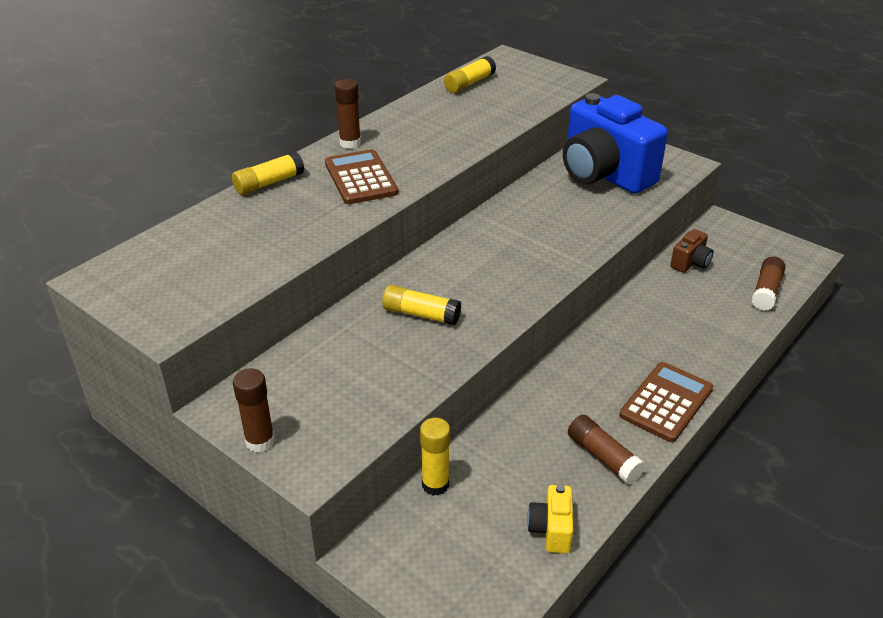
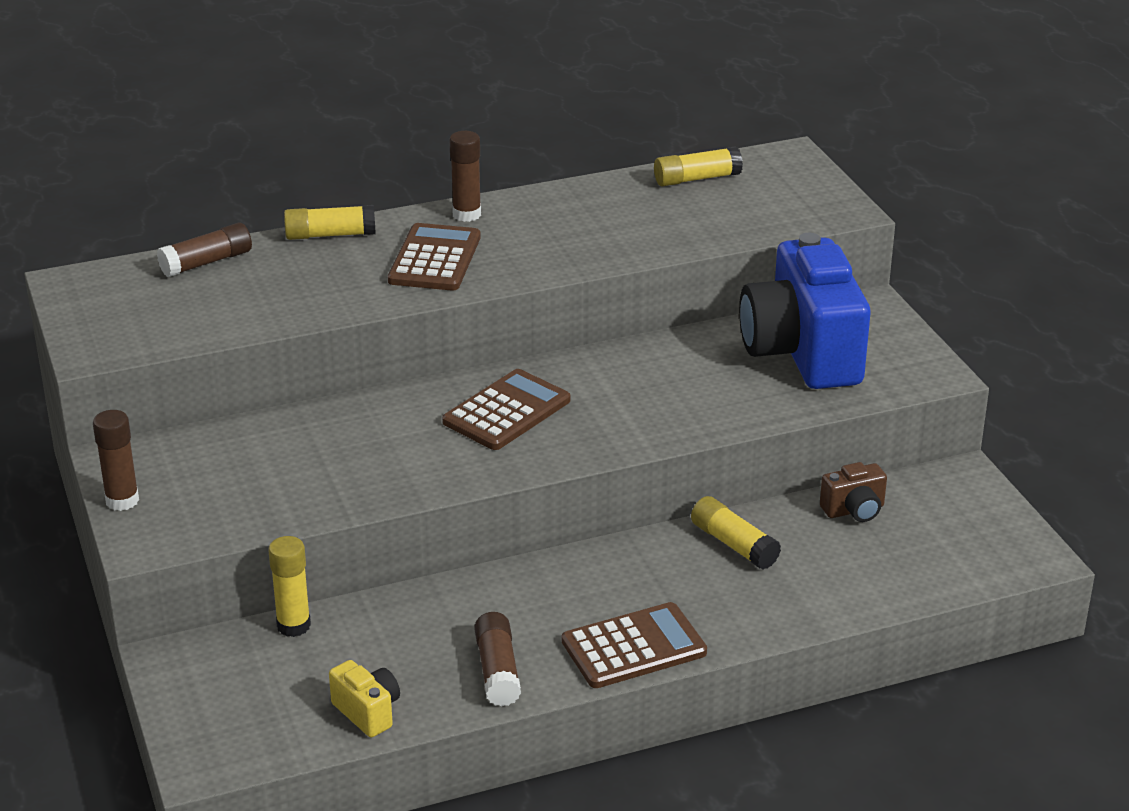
camera: 30 degrees right, 5 degrees down
(421, 314) = (399, 439): yellow glue stick -> yellow glue stick (734, 544)
(472, 270) = (506, 411): none -> brown calculator
(551, 530) = (367, 712): yellow camera -> yellow camera turned 105 degrees clockwise
(766, 291) = (917, 578): brown glue stick -> brown glue stick (206, 262)

